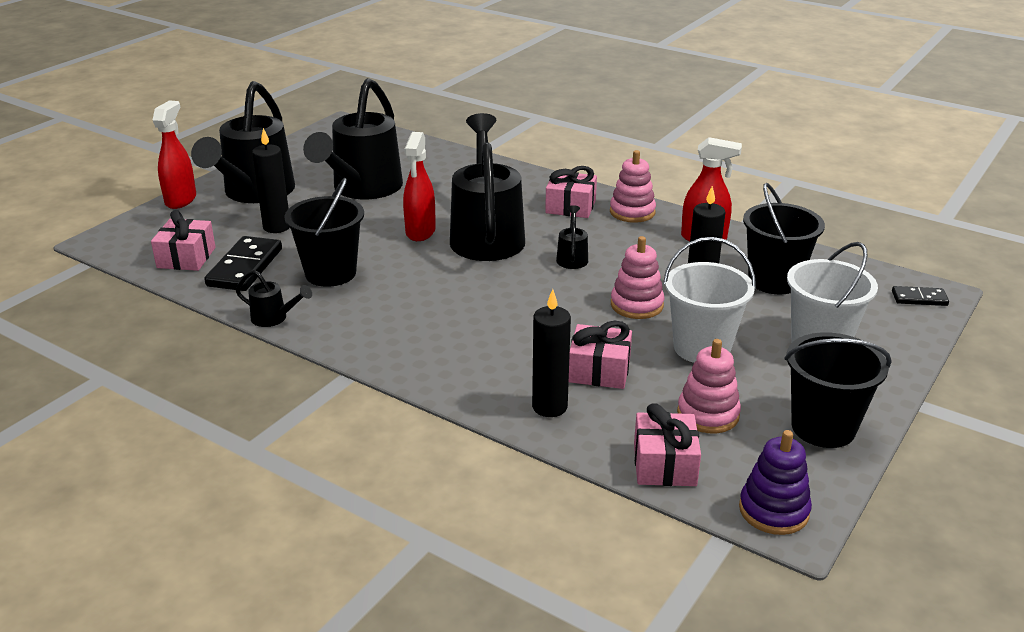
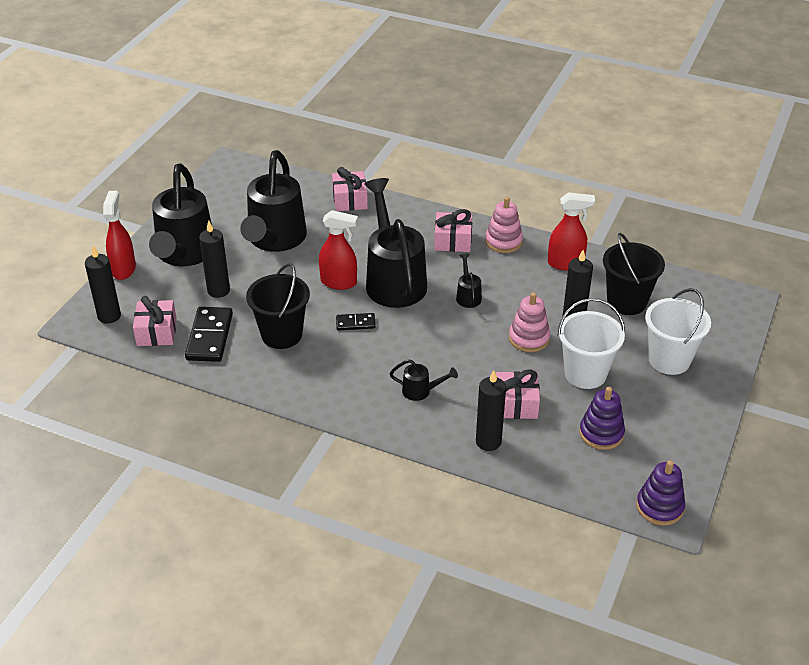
camera: 10 degrees left, 10 degrees up
(141, 238) = (109, 316): none -> black candle
(274, 318) = (254, 386): black watering can -> black watering can (421, 391)
(420, 232) = (339, 282): red spray bottle -> red spray bottle turned 75 degrees counterclockwise
(664, 464) = (580, 480): pink gift -> pink gift (350, 200)
(708, 414) = (601, 433): pink stacking toy -> purple stacking toy
(823, 427) = (682, 434): black bucket -> none
(919, 298) = (735, 306): black domino -> black domino (355, 323)

